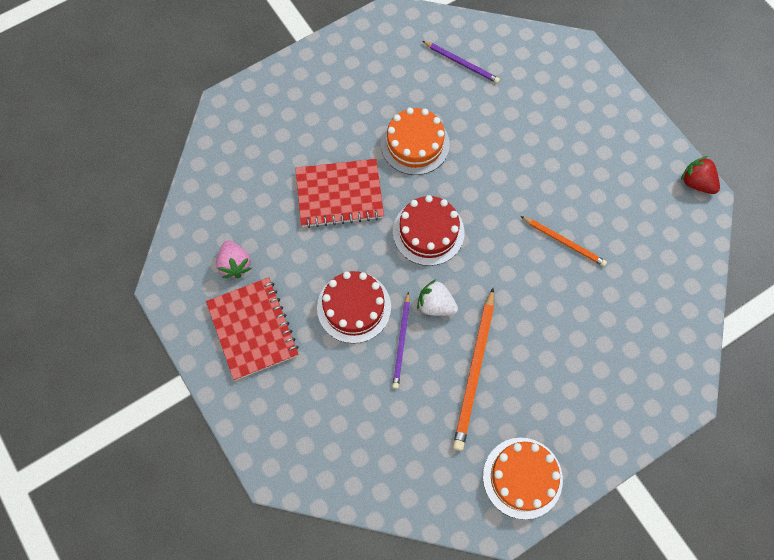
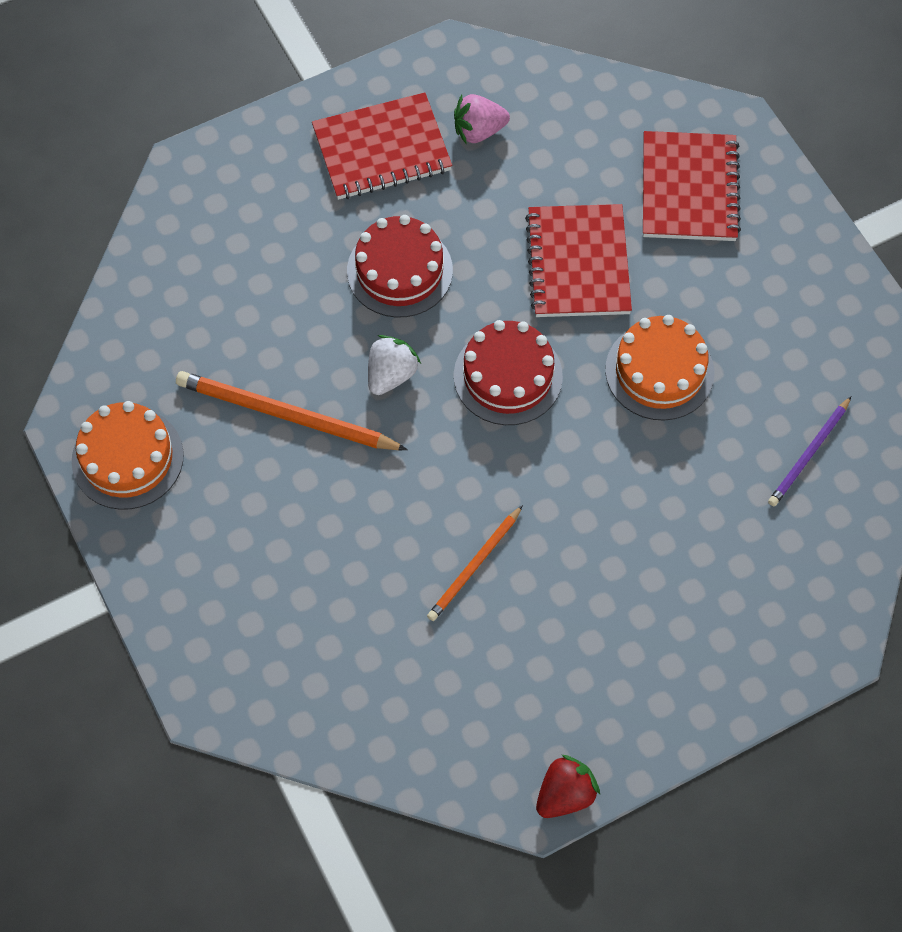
camera: 95 degrees right, 5 degrees down
(277, 131) = (689, 189): none -> red notebook
(401, 342) = (341, 326): purple pencil -> none

